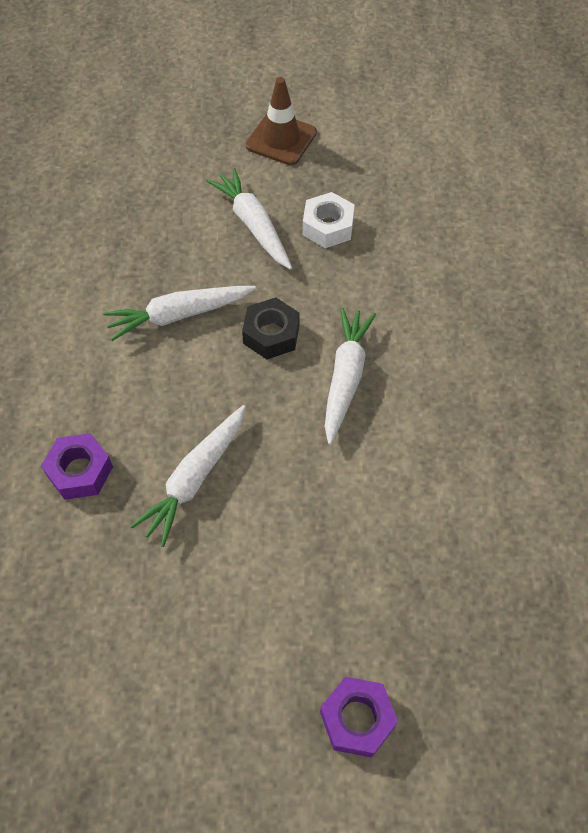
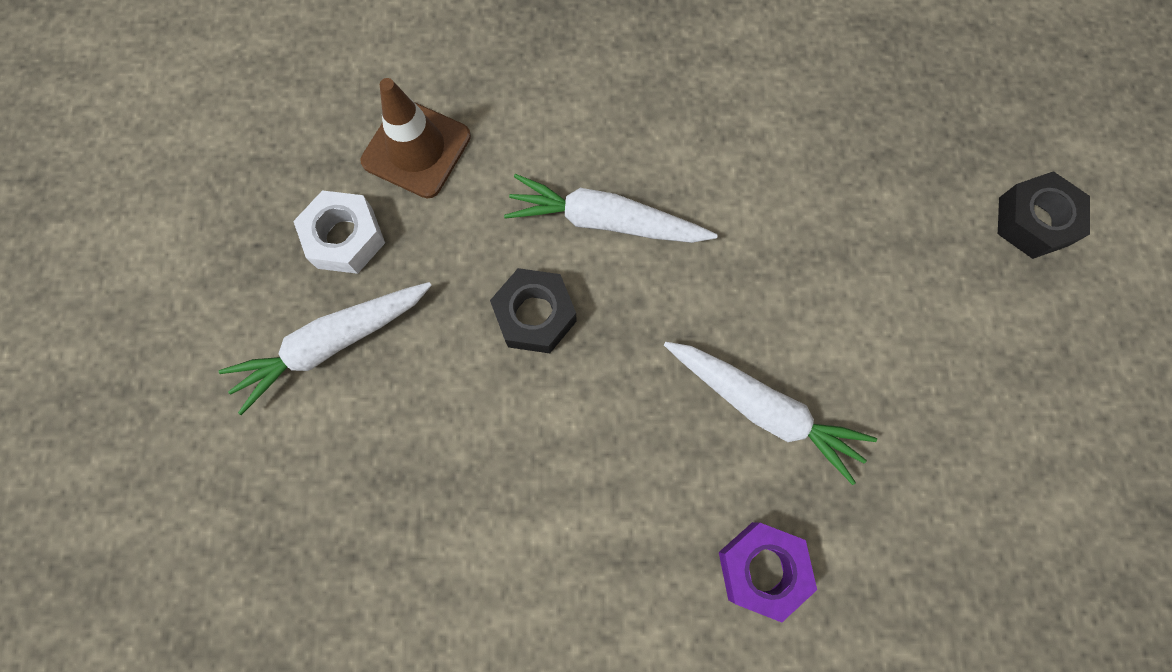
camera: 90 degrees left, 15 degrees up
(179, 315) = (498, 447): white carrot -> none
(281, 139) = (154, 305): brown traffic cone -> brown traffic cone (416, 149)
(357, 719) = (1033, 221): purple nut -> black nut

